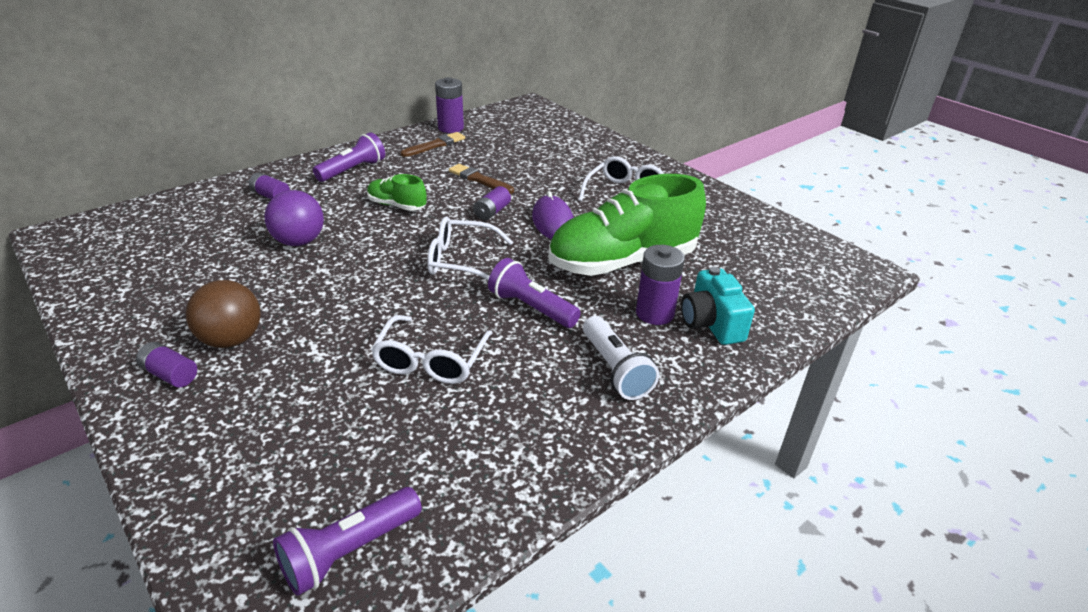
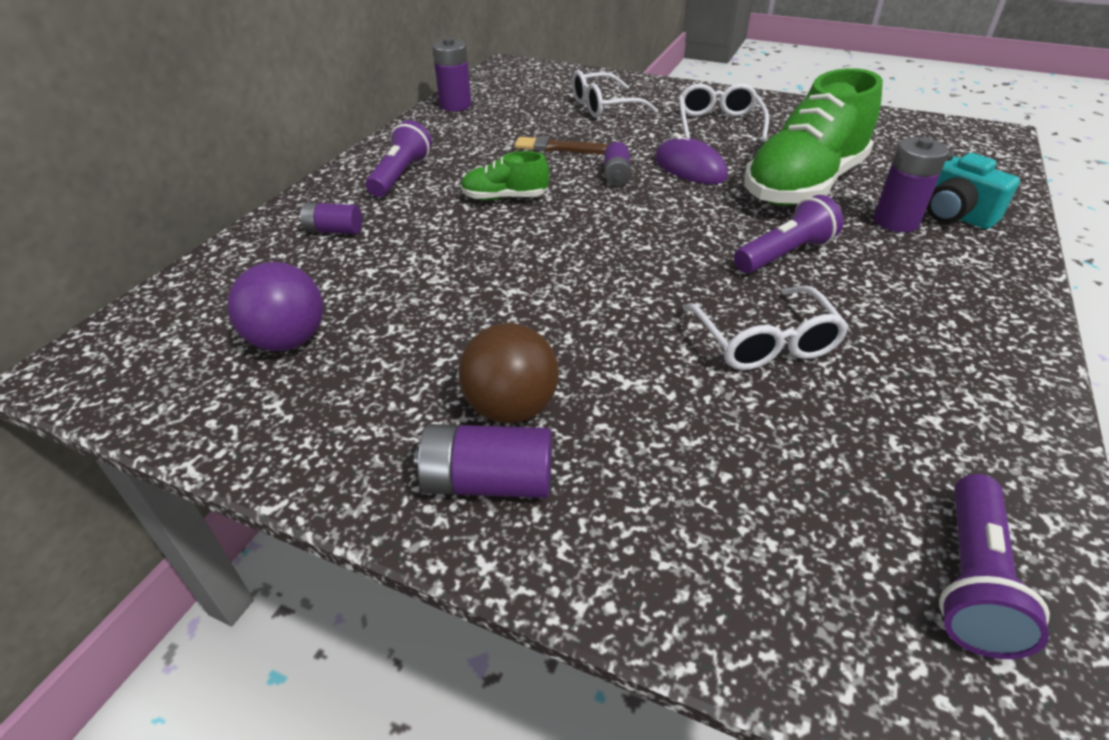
camera: 25 degrees left, 5 degrees up
(170, 374) = (488, 481): purple battery -> purple battery, size x1.52
(299, 242) = (442, 269): purple ball -> purple ball (288, 340)
(435, 145) = (462, 126): brown brush -> none
(461, 261) = (652, 232): white glasses -> white glasses (603, 106)
(531, 308) = (784, 254): purple flashlight -> purple flashlight turned 135 degrees clockwise
(615, 369) = (937, 284): white flashlight -> none

